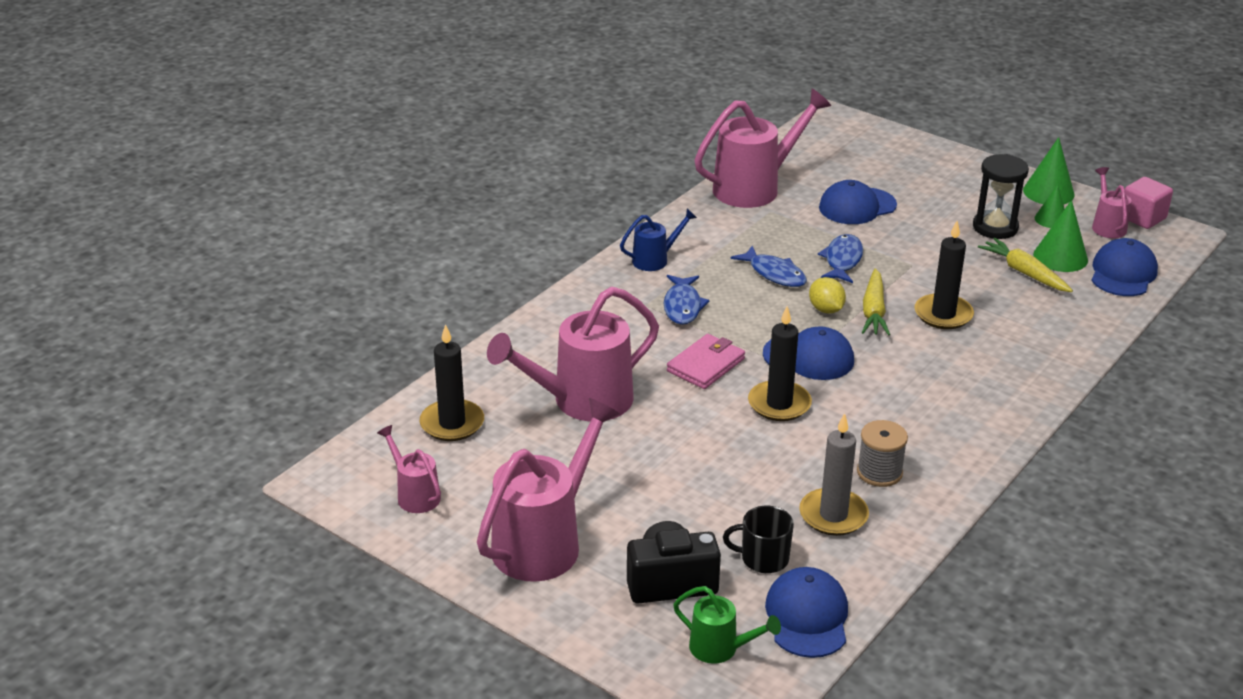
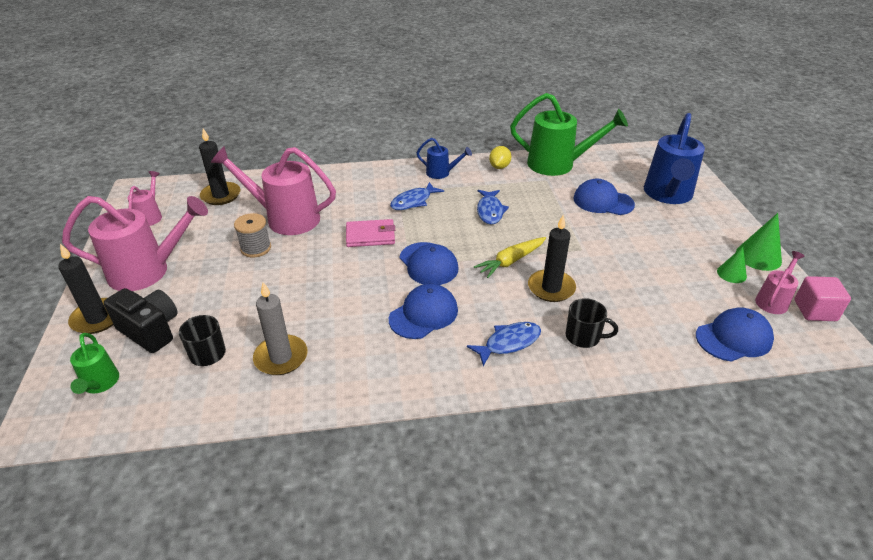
camera: 45 degrees right, 5 degrees up
(755, 187) = (558, 164): pink watering can -> green watering can
(779, 404) = (368, 278): black candle -> black candle (97, 318)
(807, 616) = (163, 403): blue cap -> blue cap (423, 314)
(826, 309) = (484, 245): yellow lemon -> yellow lemon (499, 167)
(842, 260) = (542, 224): blue fish -> blue fish (509, 343)
(879, 472) = (348, 352): grey spool -> grey spool (256, 248)
(900, 169) = (667, 195): none -> blue watering can
(995, 227) = (678, 257): black hourglass -> none
(1024, 273) = (653, 295): yellow carrot -> none
(1028, 339) = (584, 337): none -> black mug
(1060, 257) = (698, 300): green cone -> none

